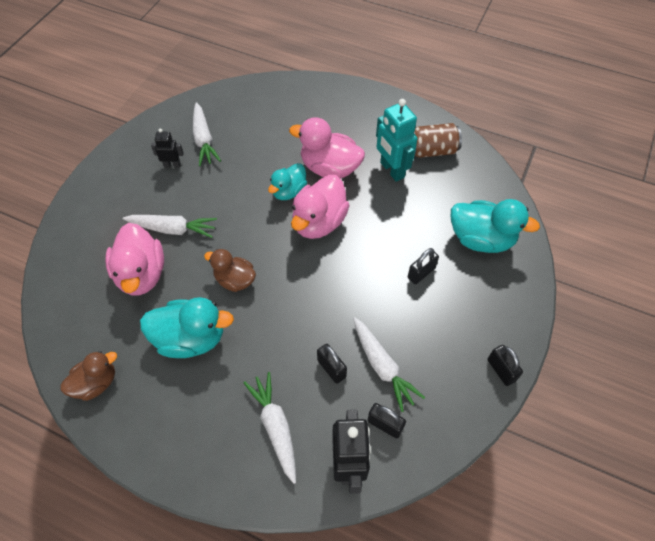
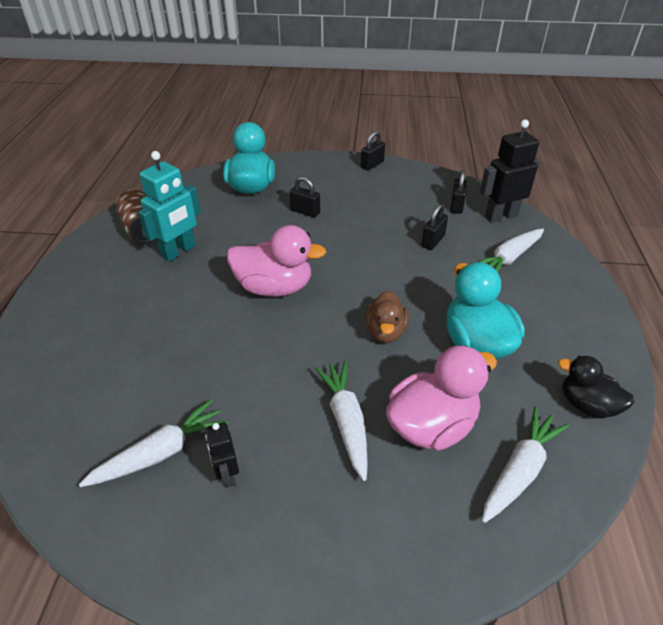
camera: 110 degrees left, 15 degrees down
(96, 383) = (587, 405): brown duck -> black duck
(289, 191) = (238, 324): turquoise duck -> none
(329, 168) = (188, 299): pink duck -> none
(382, 366) = (410, 216): white carrot -> white carrot (520, 470)

